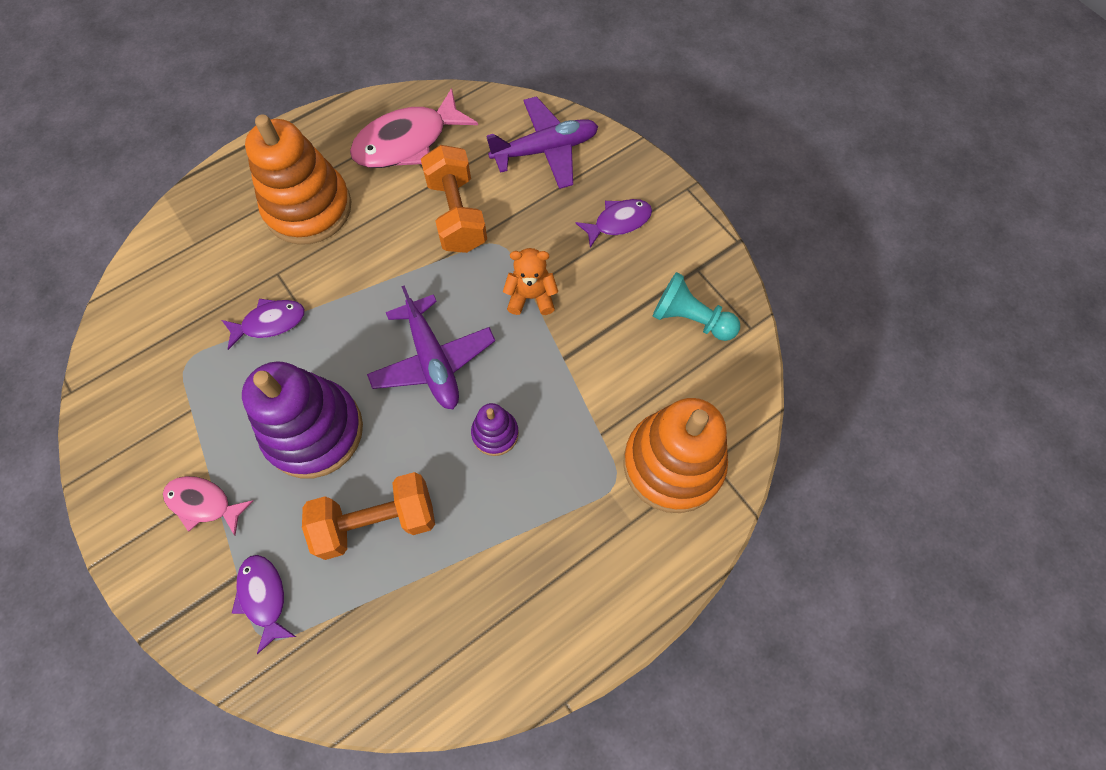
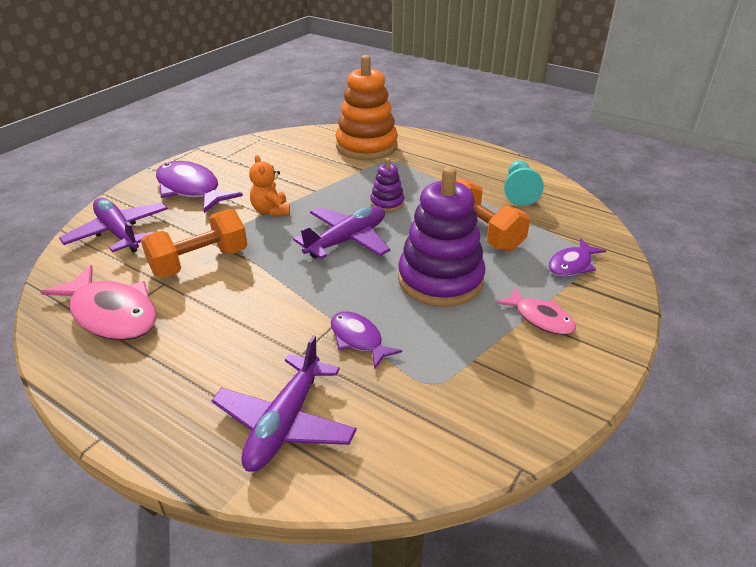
camera: 110 degrees left, 30 degrees down
(203, 503) = (540, 318): pink fish -> pink fish turned 45 degrees counterclockwise
(210, 245) = (285, 423): none -> purple plane
(308, 208) = (213, 359): orange stacking toy -> none
(618, 222) = (191, 189): purple fish -> purple fish, size x1.74
(690, 319) = (265, 154): turquoise pawn -> turquoise pawn (519, 192)

